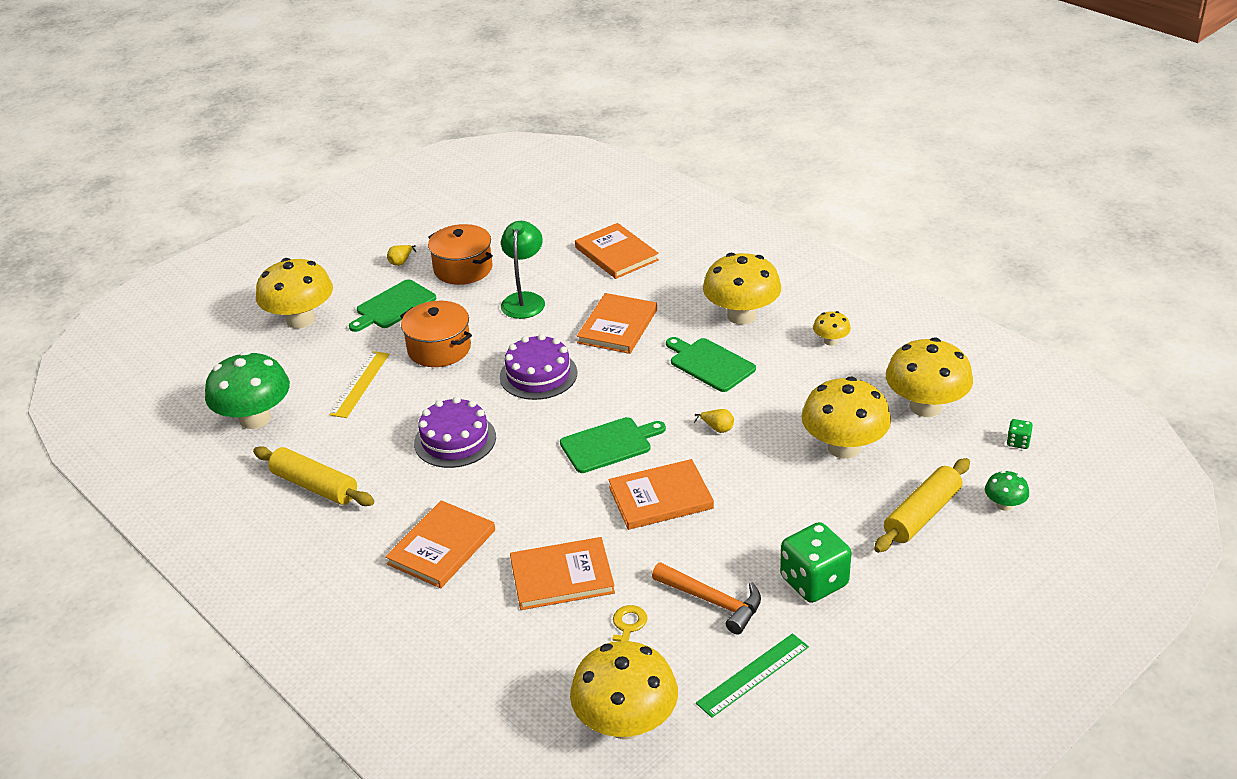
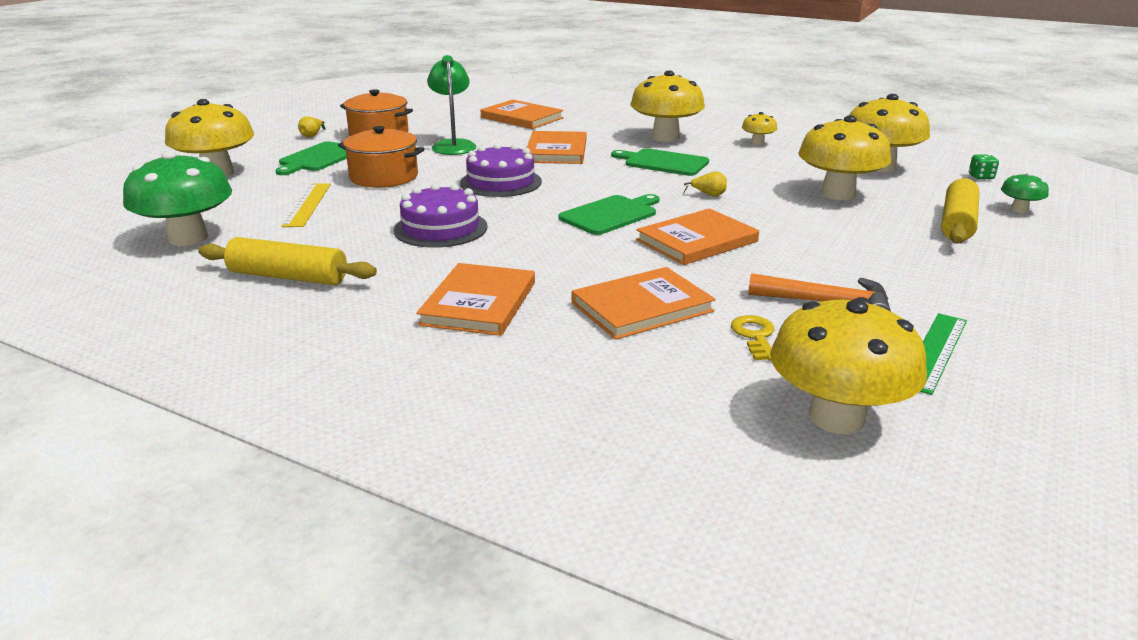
camera: 20 degrees left, 10 degrees down
(814, 581) = (913, 275): green dice -> none

